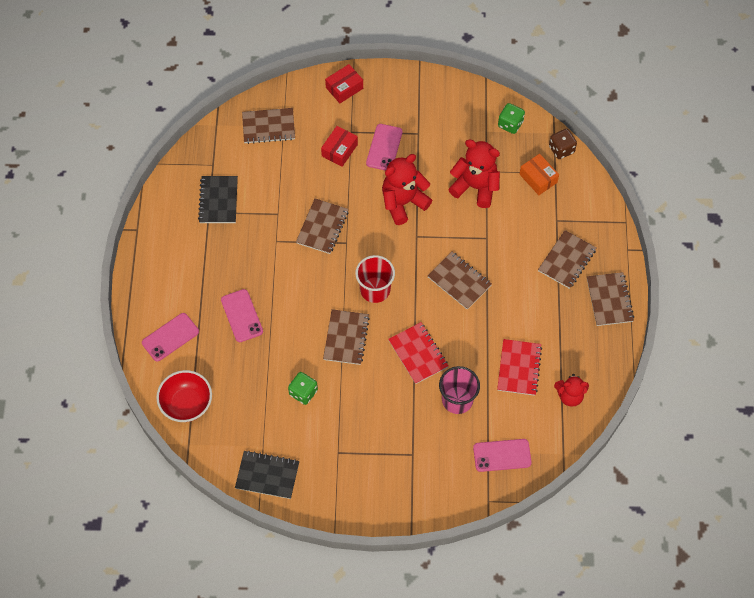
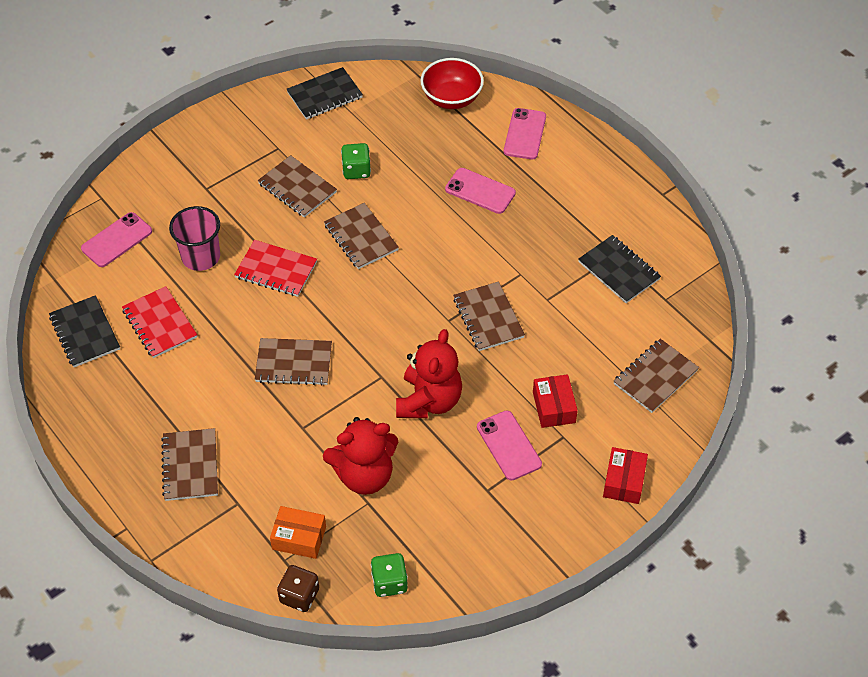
camera: 140 degrees right, 10 degrees down
(375, 289) = (374, 297): red cup -> none
(570, 396) = (85, 333): red teddy bear -> black notebook
(609, 300) = (108, 456): brown notebook -> brown notebook (297, 188)

